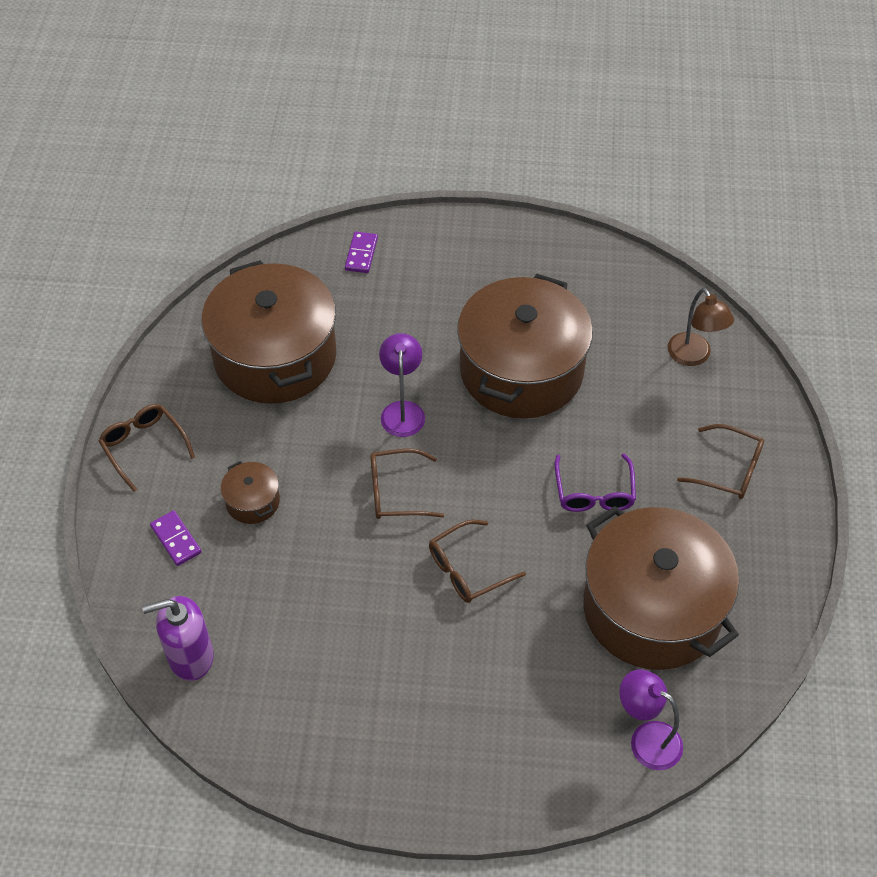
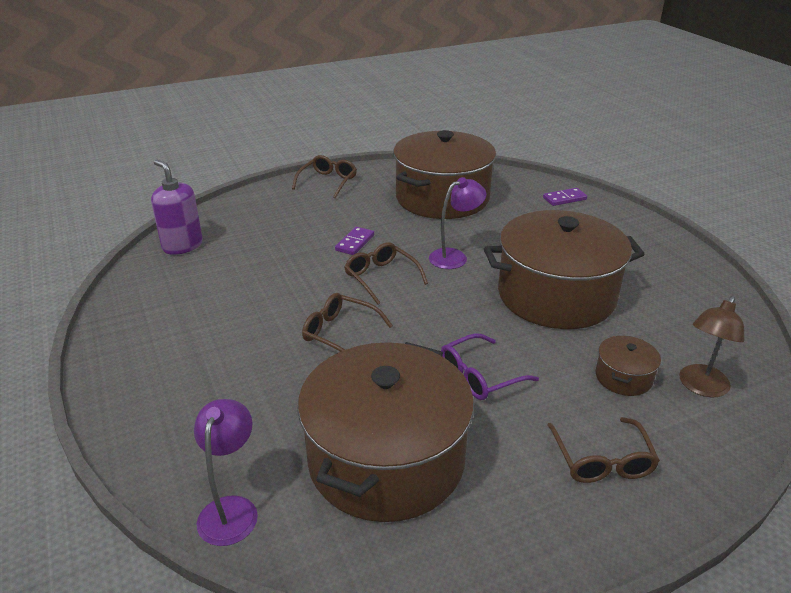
camera: 60 degrees right, 20 degrees down
(176, 539) = (268, 212): purple domino -> purple domino (355, 243)
(252, 501) = (320, 227): brown pot -> brown pot (623, 377)

